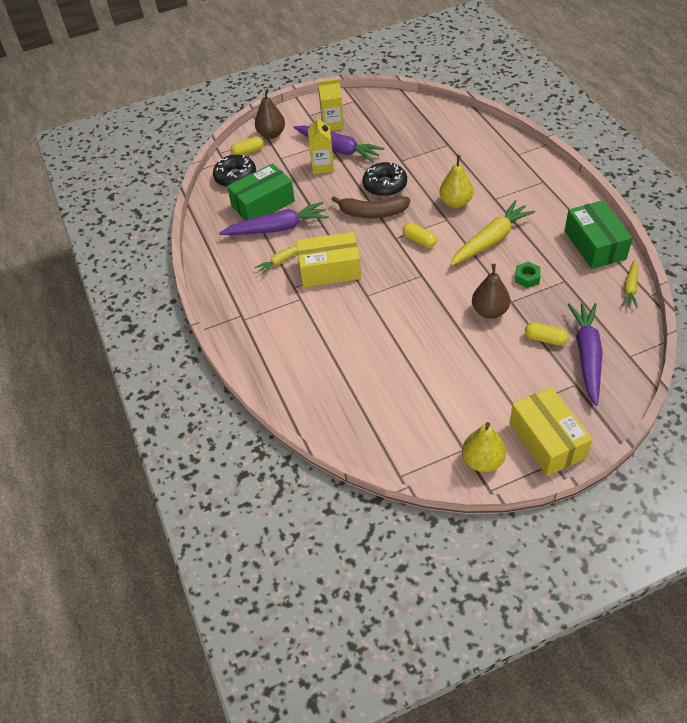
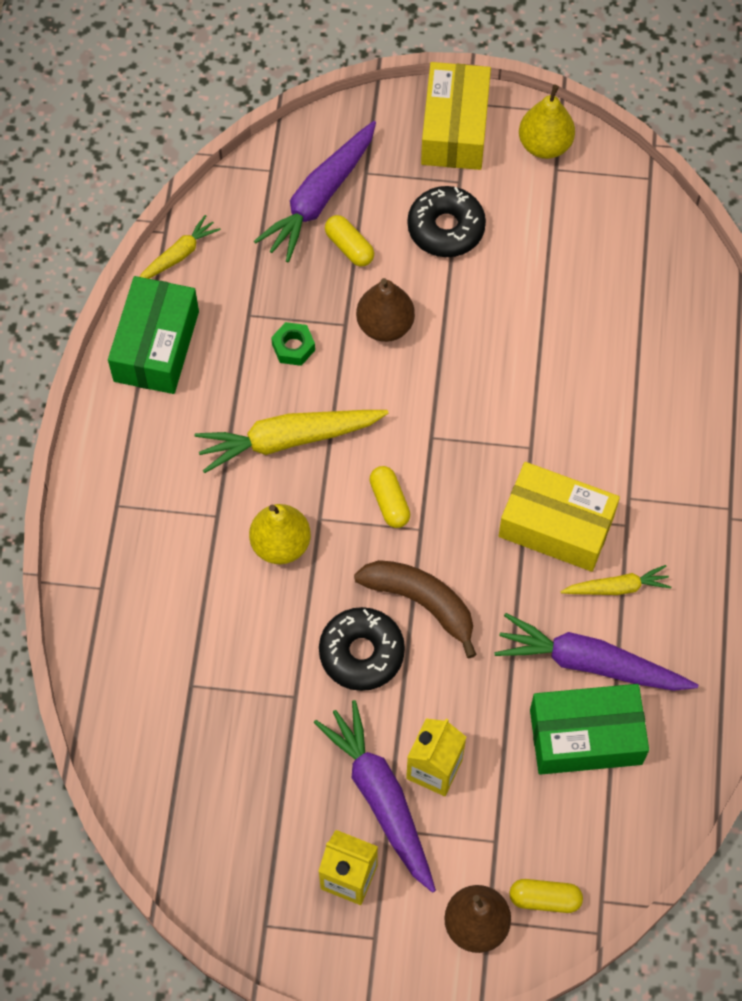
camera: 155 degrees left, 15 degrees up
(235, 177) = (600, 840): black donut -> black donut (446, 228)

